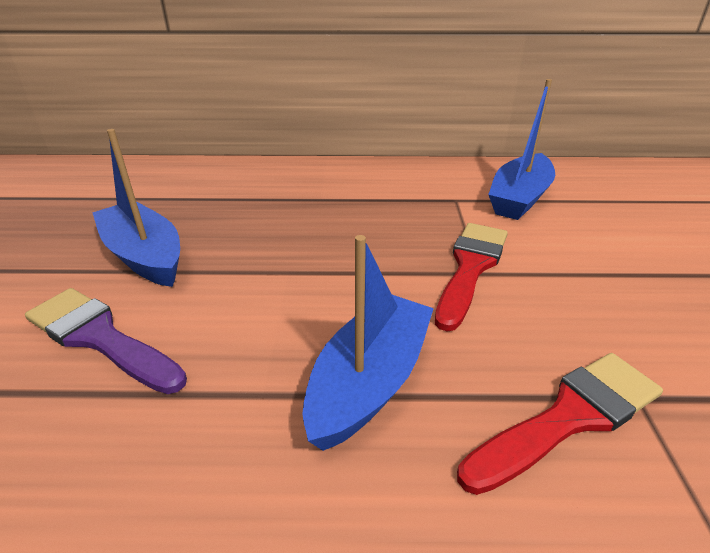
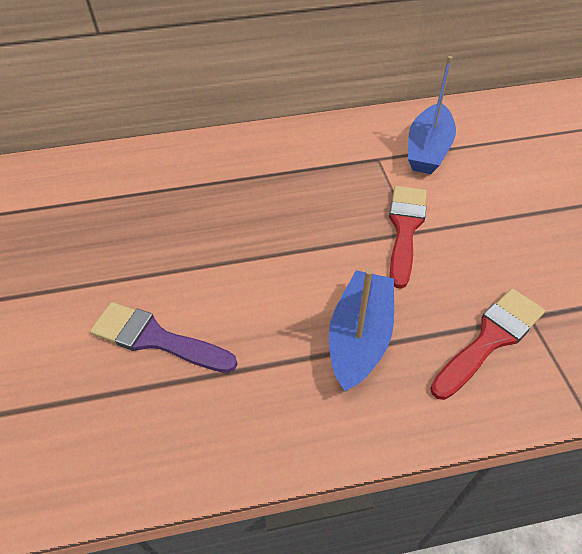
camera: 10 degrees left, 15 degrees up
(145, 256) = (148, 259): blue boat -> none

